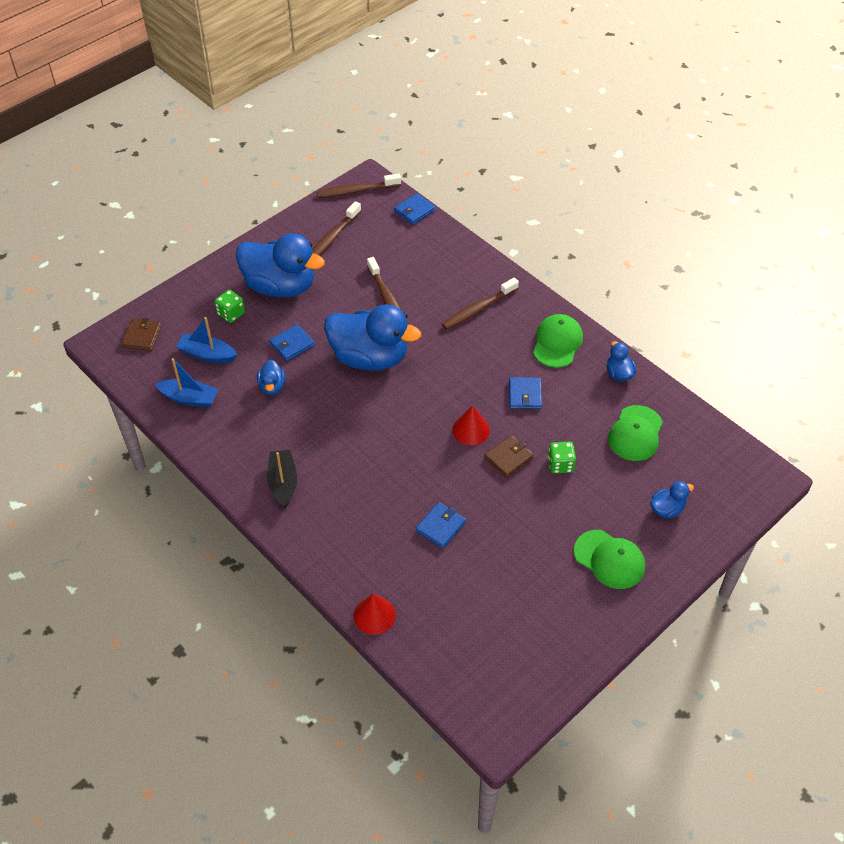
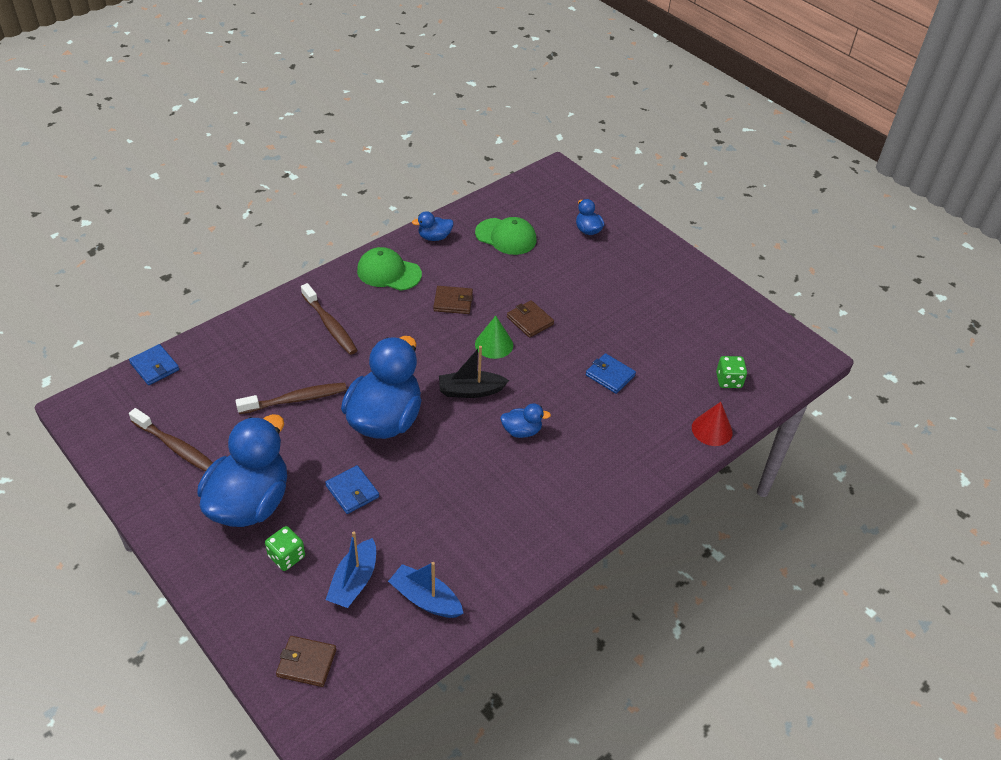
camera: 90 degrees left, 5 degrees down
(189, 398) = (425, 599): blue boat -> blue boat turned 75 degrees counterclockwise
(272, 386) = (416, 511): blue duck -> blue duck (521, 431)
(283, 483) = (557, 501): black boat -> black boat (470, 391)
(356, 191) = (95, 420): brown toothbrush -> none
(471, 430) = (494, 344): red cone -> green cone
(525, 395) = (453, 302): blue wallet -> brown wallet
(560, 464) = (539, 287): green dice -> green dice (728, 380)
(609, 559) = (640, 270): green cap -> none

